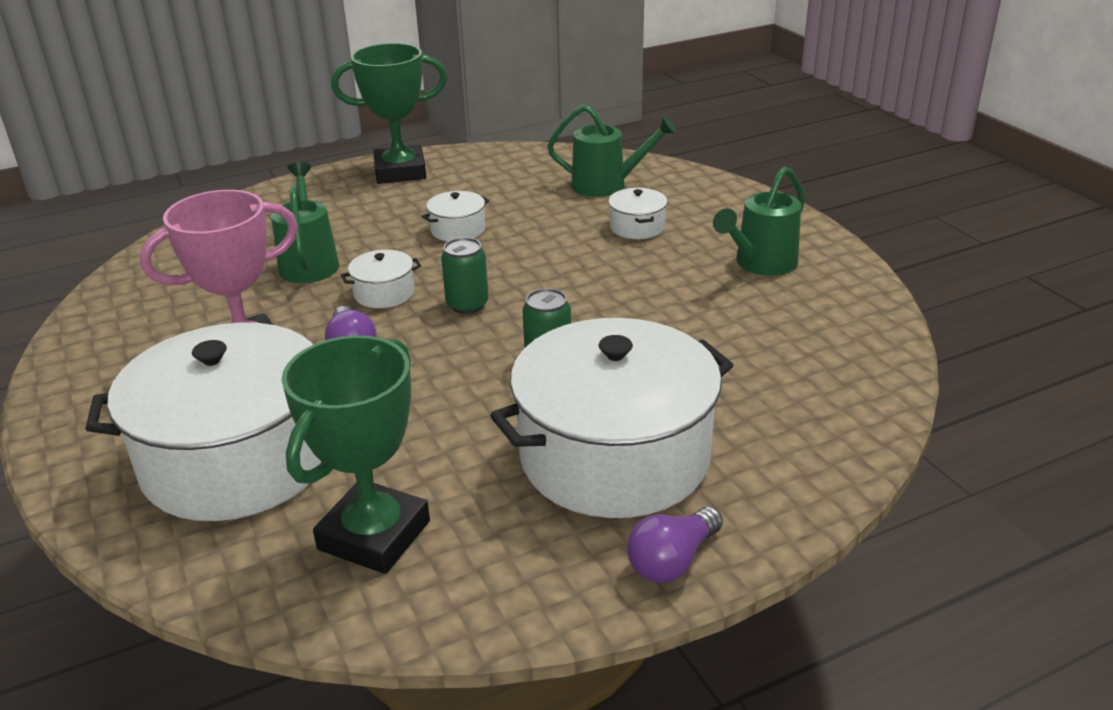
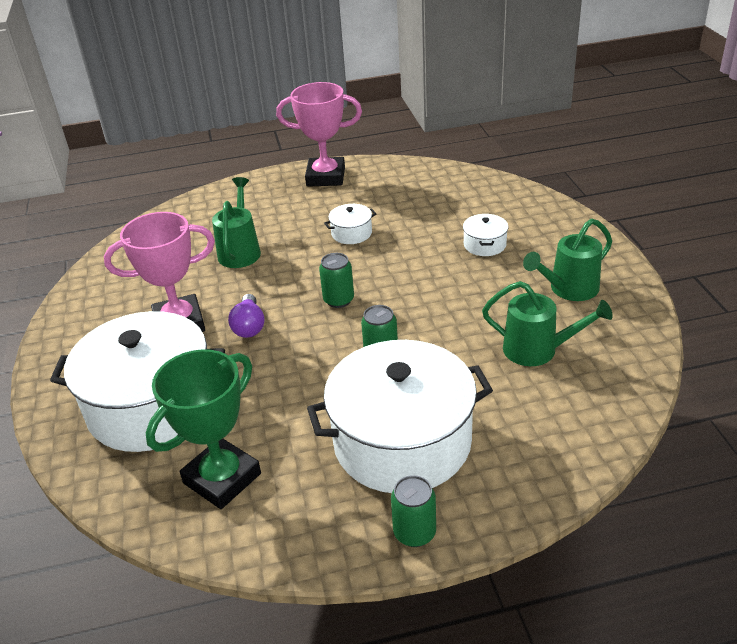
camera: 15 degrees right, 5 degrees up
(384, 293) = (284, 283): white pot -> none
(400, 171) = (326, 177): green trophy -> pink trophy
(607, 185) = (475, 203): green watering can -> green watering can (538, 350)
(672, 561) = (414, 533): purple light bulb -> green can

